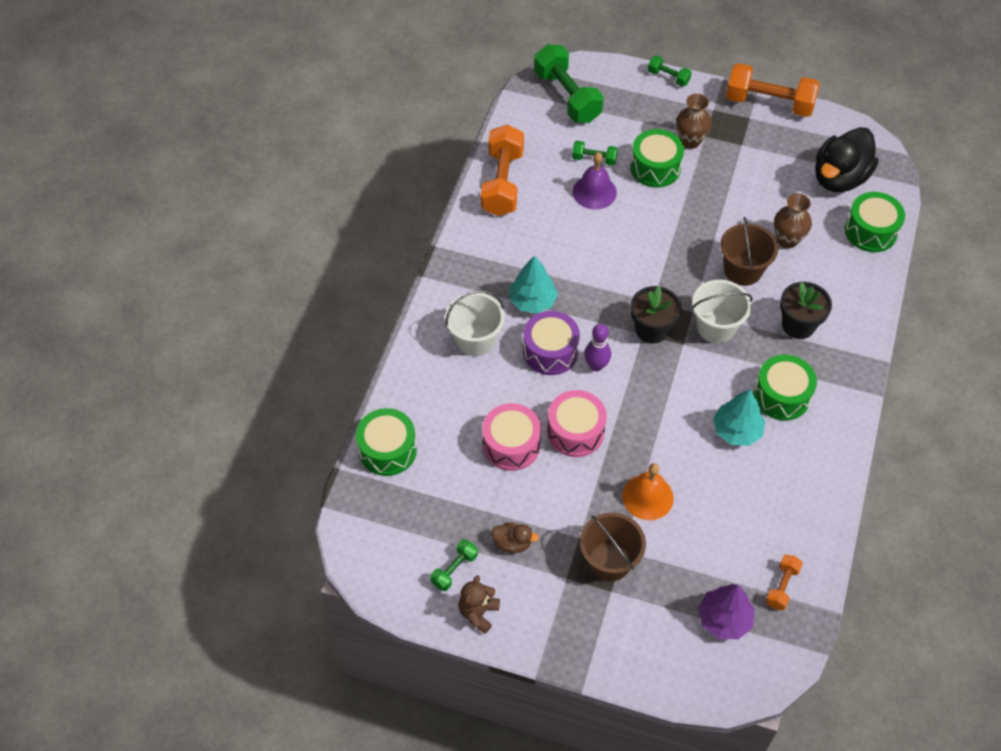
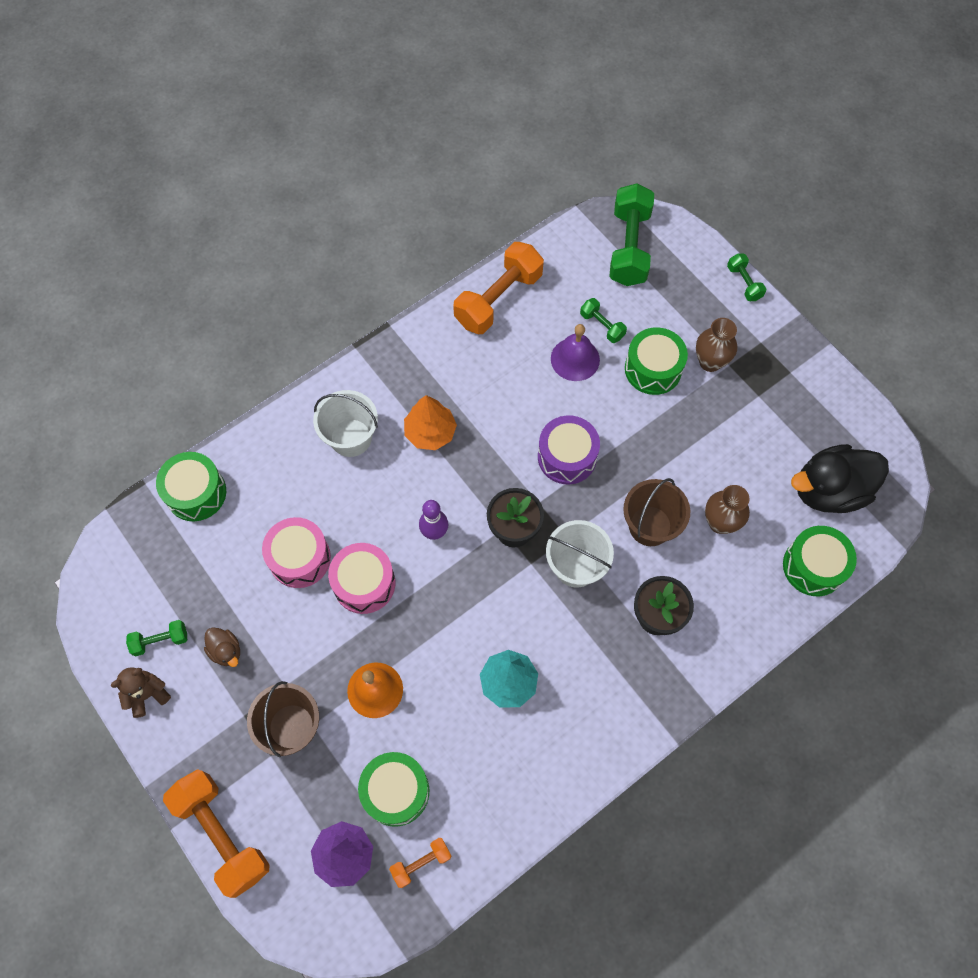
camera: 35 degrees right, 10 degrees up
(532, 301) = (430, 432): turquoise tree -> orange tree
(550, 351) = (406, 491): purple drum -> purple drum (567, 457)
(769, 103) = (823, 368): orange dumbbell -> orange dumbbell (222, 834)
(781, 396) = (580, 676): green drum -> green drum (396, 791)

